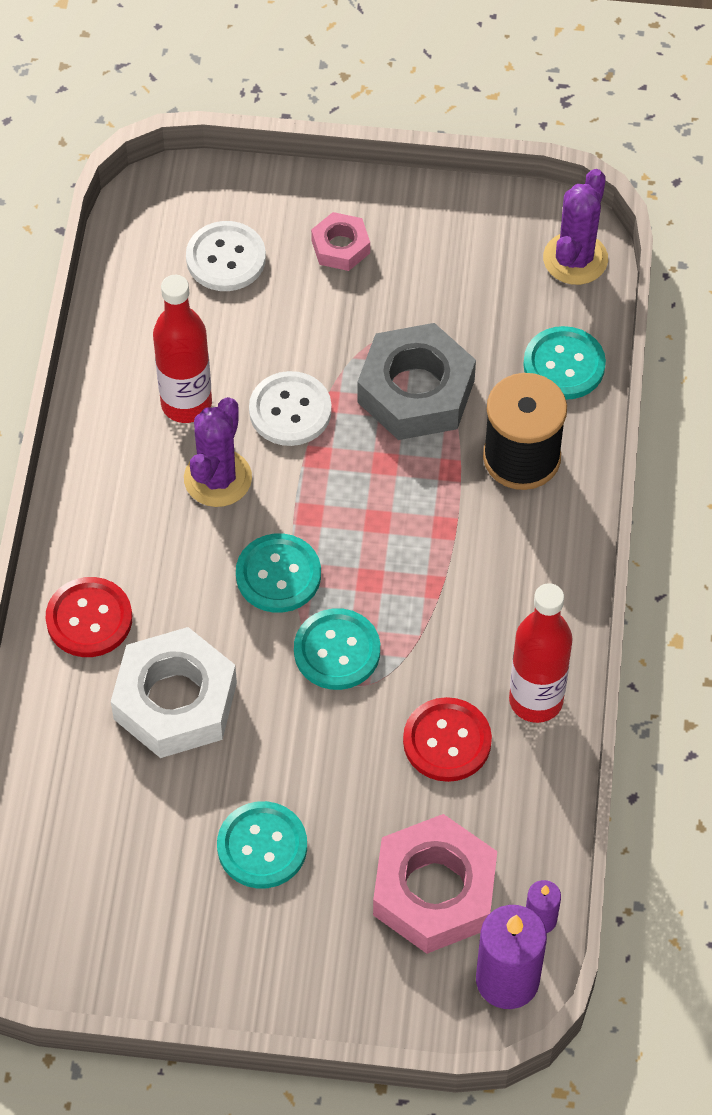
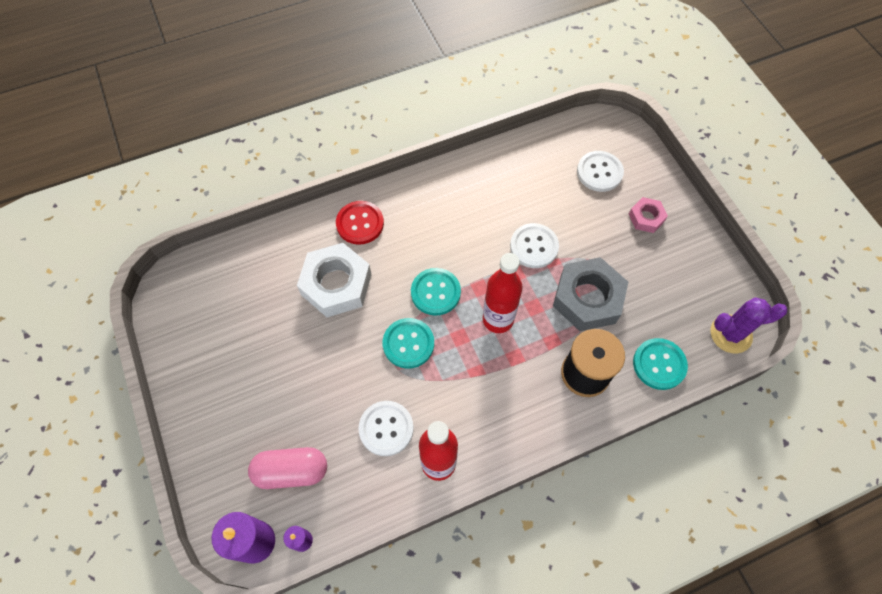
camera: 60 degrees right, 5 degrees up
(186, 404) = (505, 200): red bottle -> red bottle (498, 319)
(218, 478) = (473, 236): purple cactus -> none
(262, 846) = (275, 369): turquoise button -> none
(434, 891) = (291, 471): pink nut -> pink capsule
(447, 741) = (386, 428): red button -> white button

